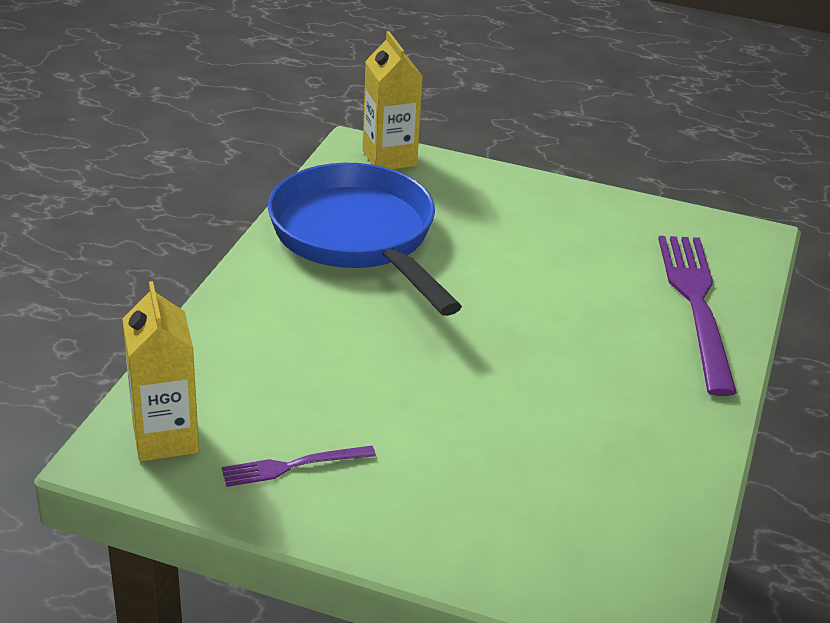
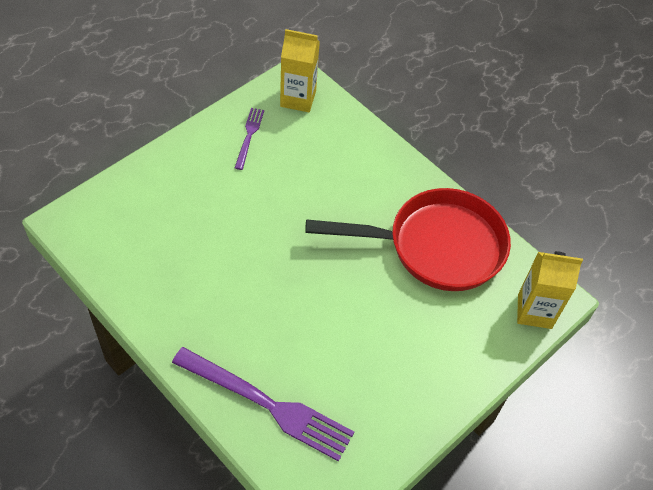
camera: 115 degrees right, 20 degrees up
(358, 238) = (436, 246): blue pan -> red pan

